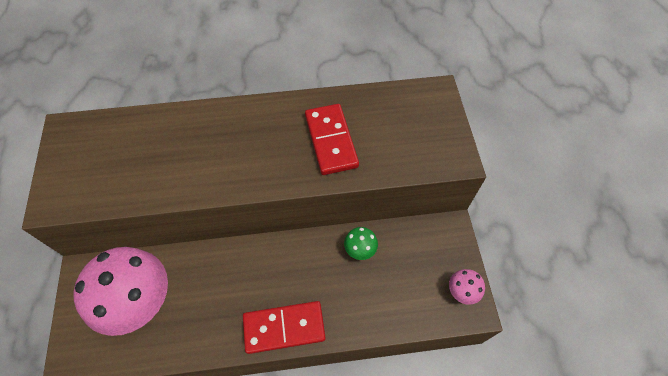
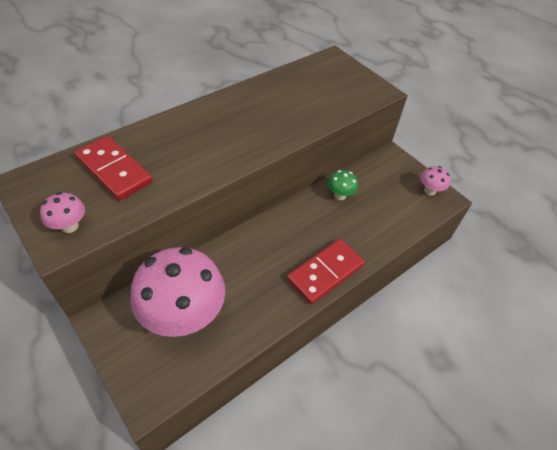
camera: 35 degrees left, 10 degrees down
(68, 190) = (70, 226): none -> pink mushroom
(331, 141) = (283, 109): red domino -> red domino (114, 170)

